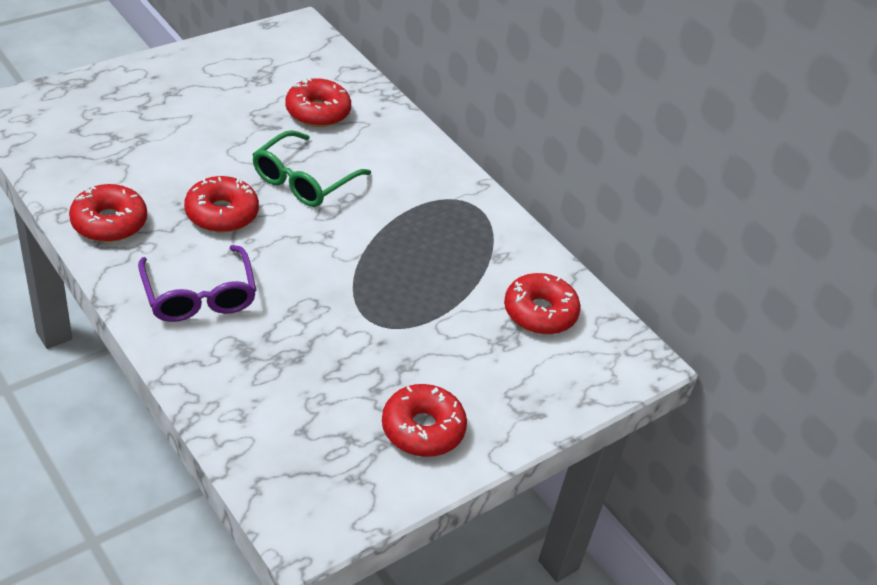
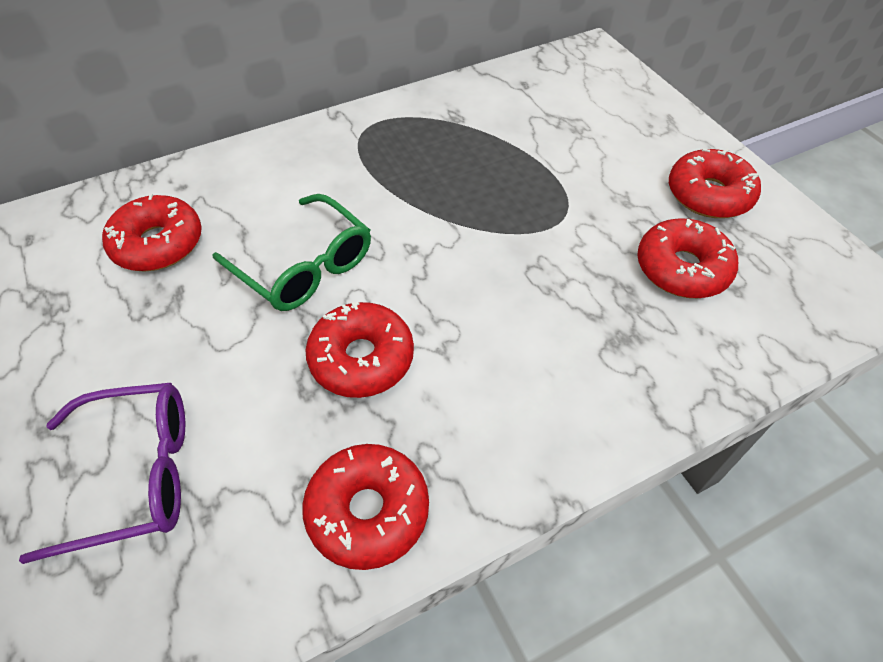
camera: 75 degrees left, 10 degrees up
(199, 295) = (529, 387): purple glasses -> purple glasses (134, 474)
(540, 312) = (536, 100): red donut -> red donut (682, 268)

